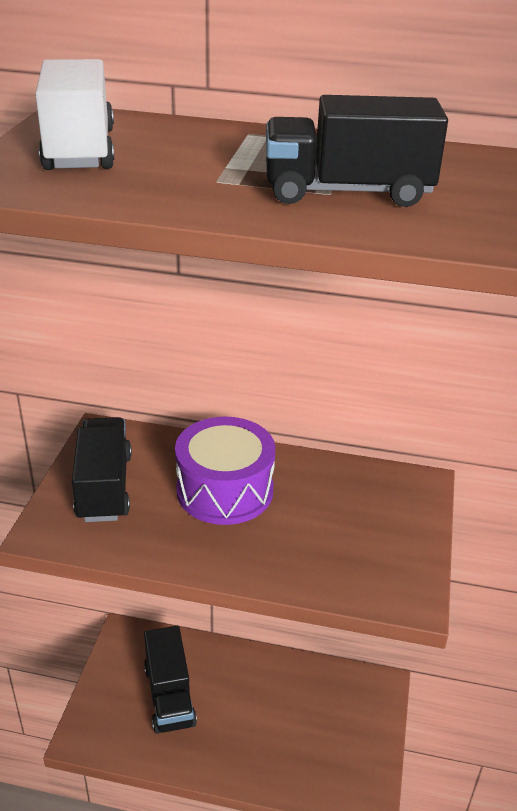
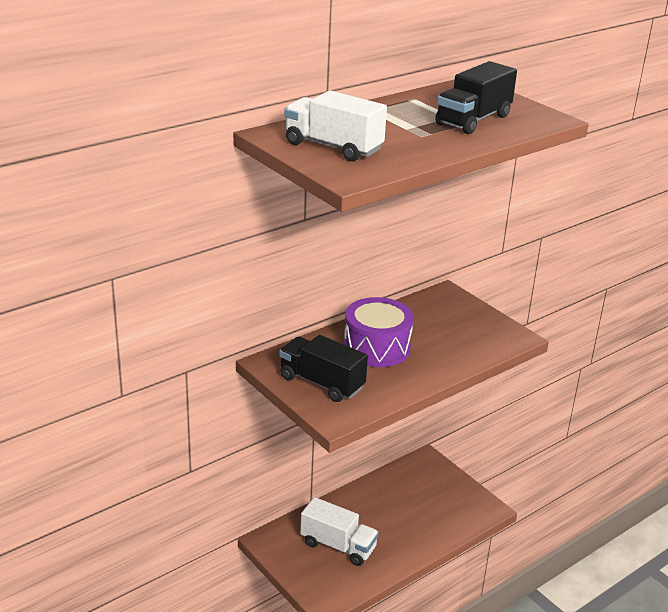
camera: 50 degrees left, 5 degrees down
(169, 695) = (338, 545): black truck -> white truck

